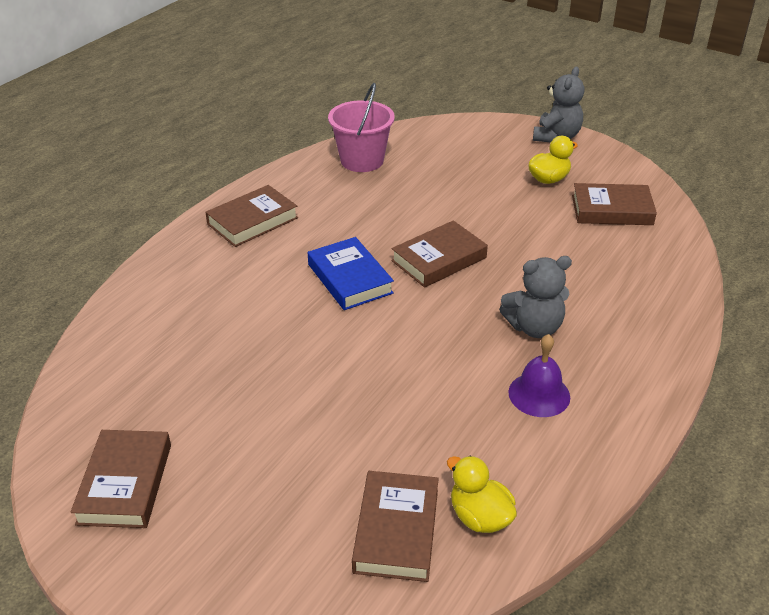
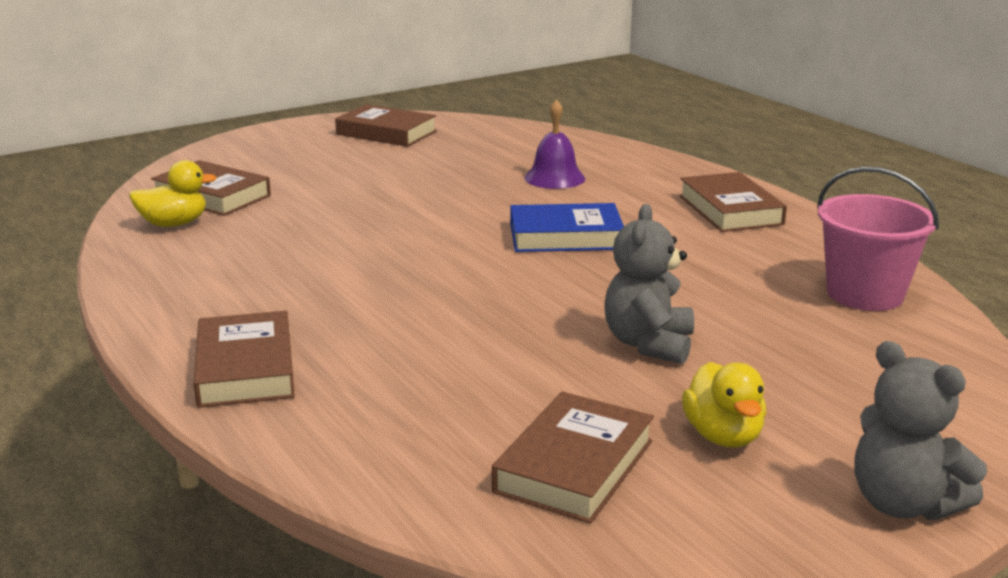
camera: 115 degrees right, 15 degrees down
(439, 259) = (559, 290): brown book -> brown book (246, 368)
(534, 327) = (364, 311): grey teddy bear -> grey teddy bear (648, 344)
(539, 394) = (262, 283): purple bell -> purple bell (554, 178)

